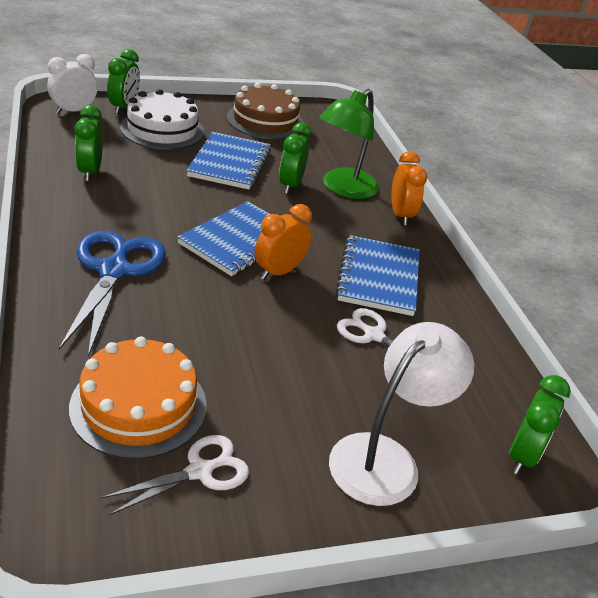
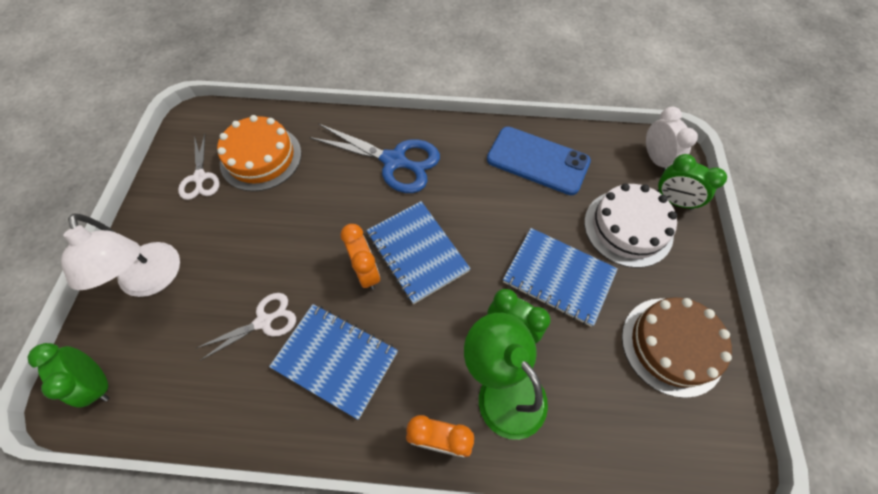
camera: 115 degrees right, 25 degrees up
(90, 172) = (537, 161): green clock -> blue phone

